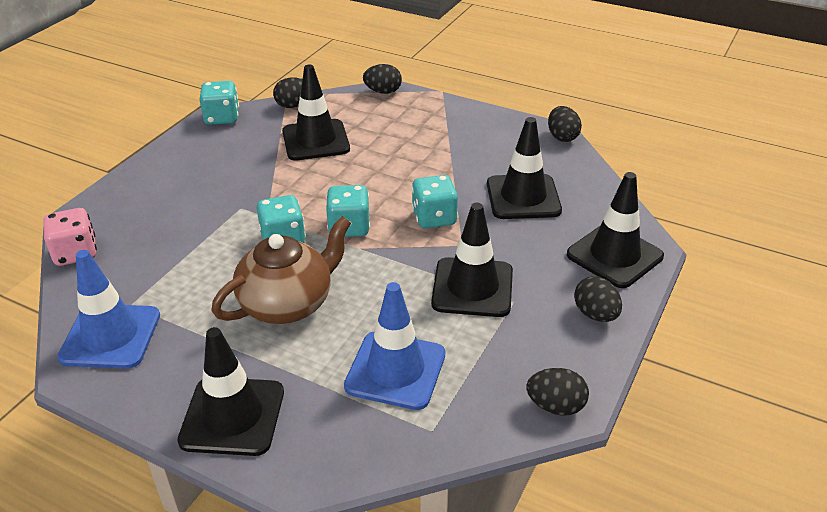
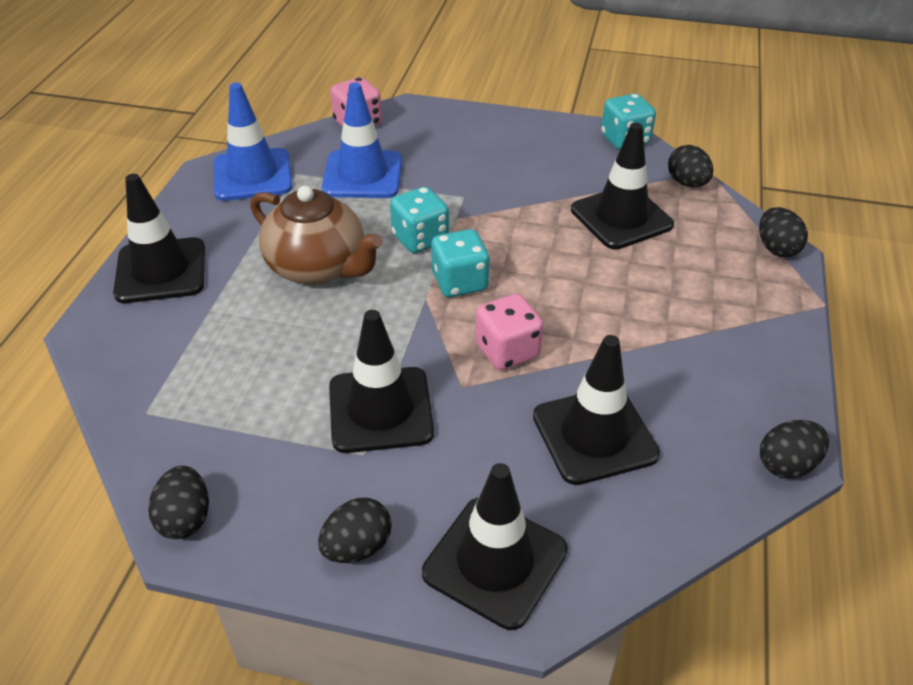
camera: 75 degrees right, 5 degrees up
(395, 370) = (230, 368): blue traffic cone -> blue traffic cone (362, 175)
(434, 218) = (507, 351): turquoise dice -> pink dice

